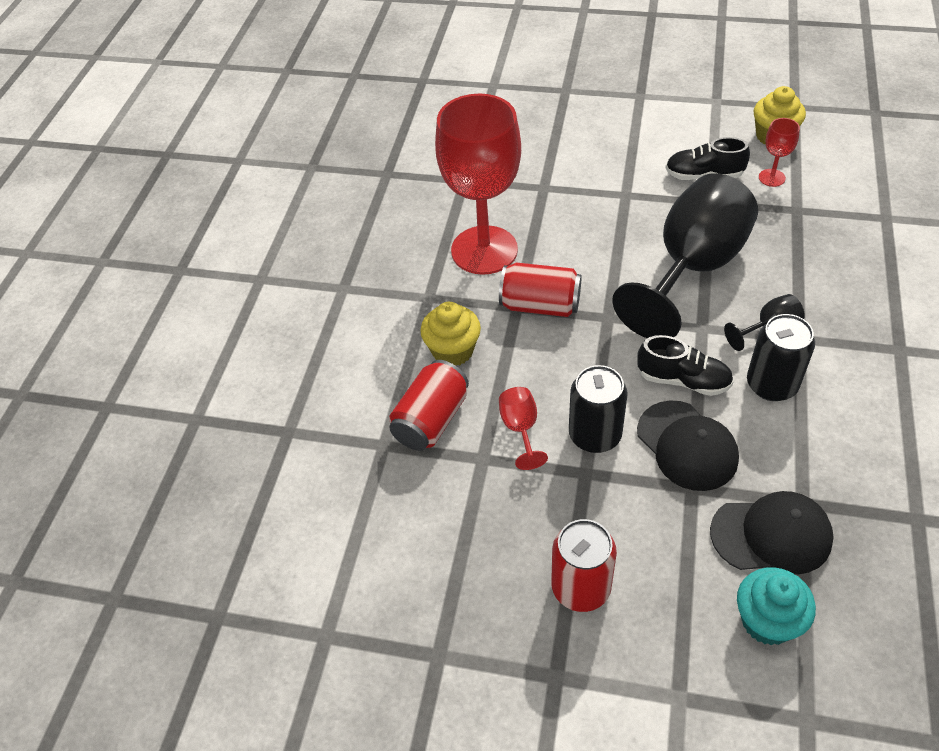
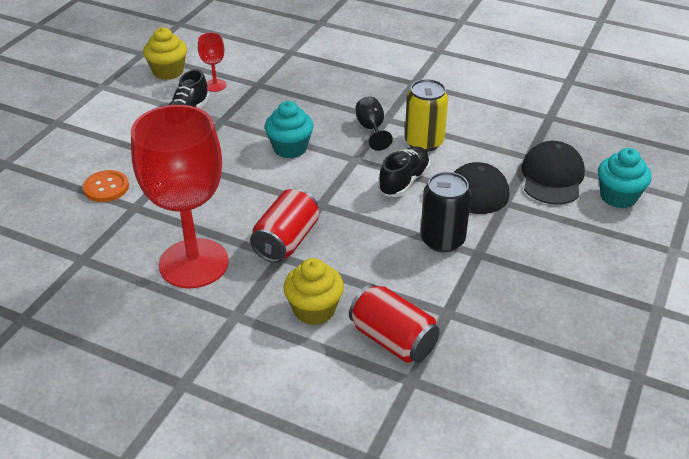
camera: 80 degrees left, 10 degrees down
(520, 429) = (422, 282): red goblet -> none
(562, 160) = (106, 187): none -> orange button
(581, 588) = (583, 279): red can -> none
(691, 268) = (290, 148): black goblet -> turquoise cupcake
(771, 385) = (424, 142): black can -> yellow can

